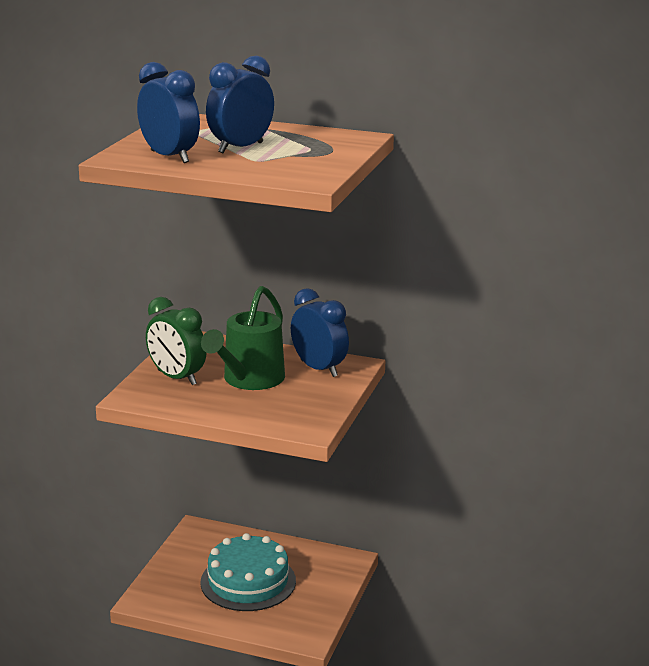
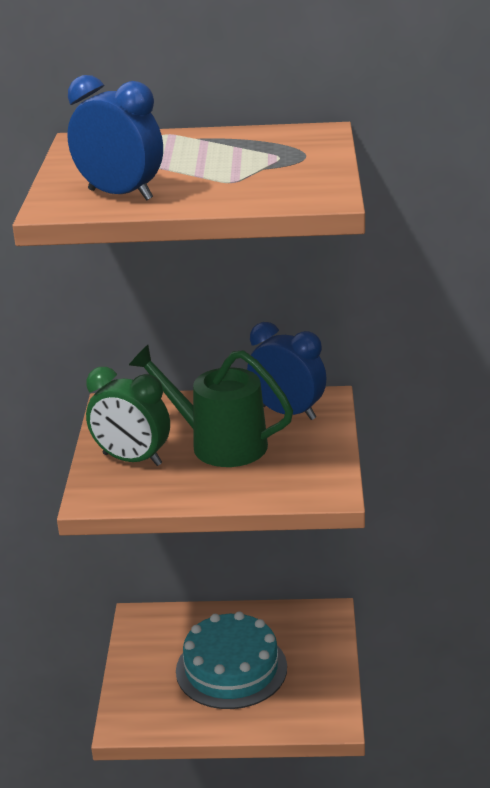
camera: 15 degrees left, 5 degrees up
(240, 148) = (194, 168): blue clock -> none
(249, 380) = (219, 444): green watering can -> green watering can turned 105 degrees clockwise

